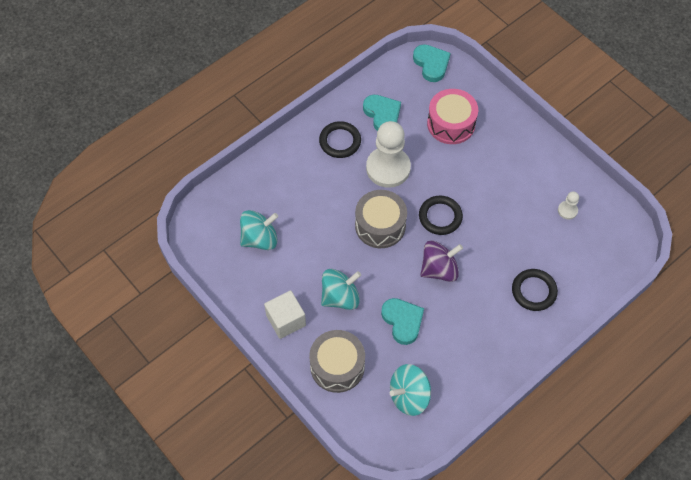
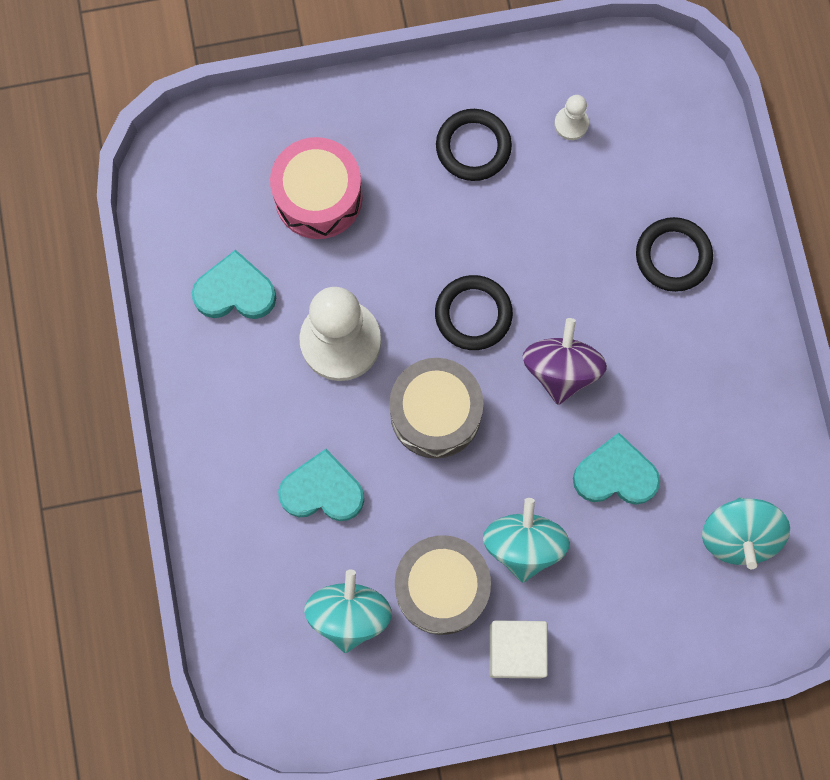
camera: 60 degrees left, 15 degrees up
(337, 366) = (635, 614): grey drum -> grey drum (441, 587)
(340, 141) = (245, 387): black ring -> black ring (473, 147)
(431, 64) = (187, 158): turquoise heart -> turquoise heart (322, 490)

